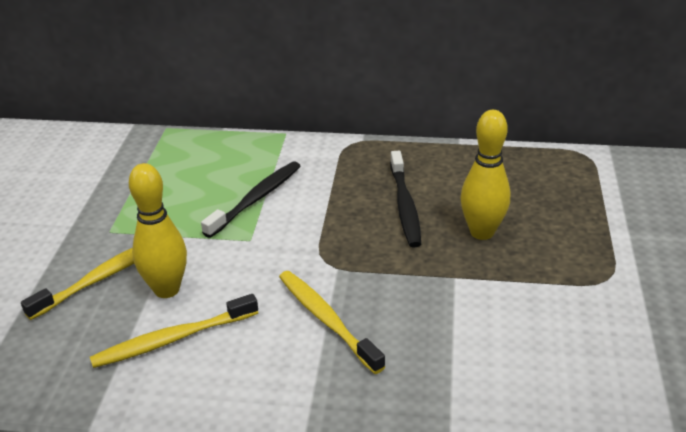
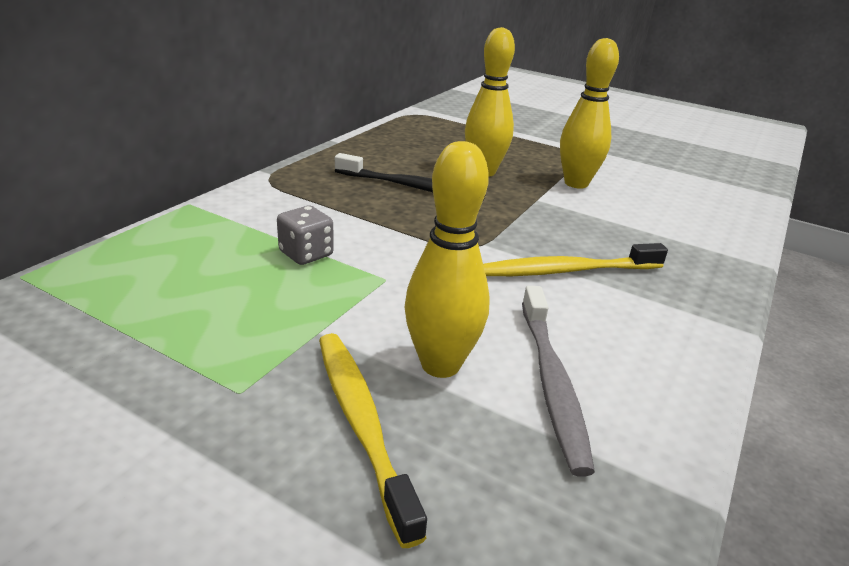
camera: 70 degrees left, 5 degrees down
(172, 339) = (551, 383): yellow toothbrush -> grey toothbrush
(256, 199) = (306, 254): black toothbrush -> grey dice
(520, 293) = (576, 183): none -> yellow bowling pin

